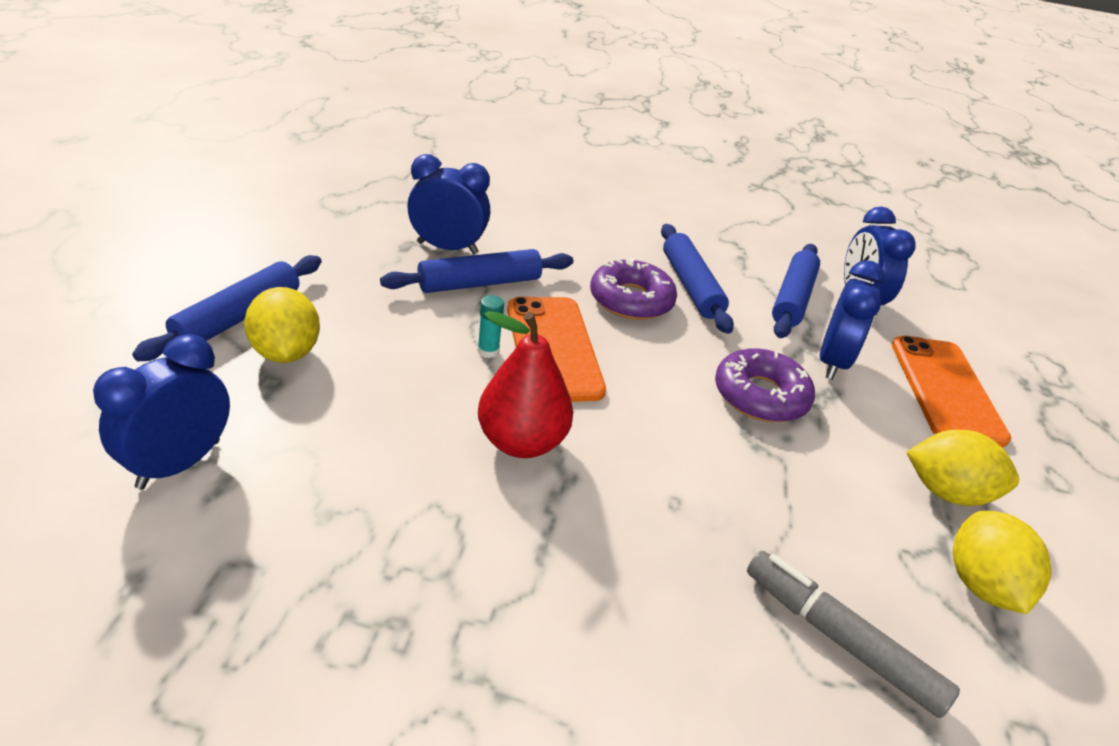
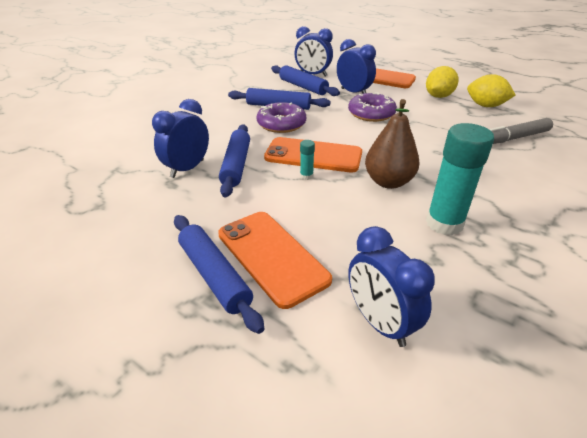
camera: 60 degrees left, 0 degrees up
(285, 353) = (271, 256): yellow lemon -> orange phone
(427, 521) = (444, 223): none -> turquoise glue stick
(521, 442) = (388, 182): red pear -> brown pear

